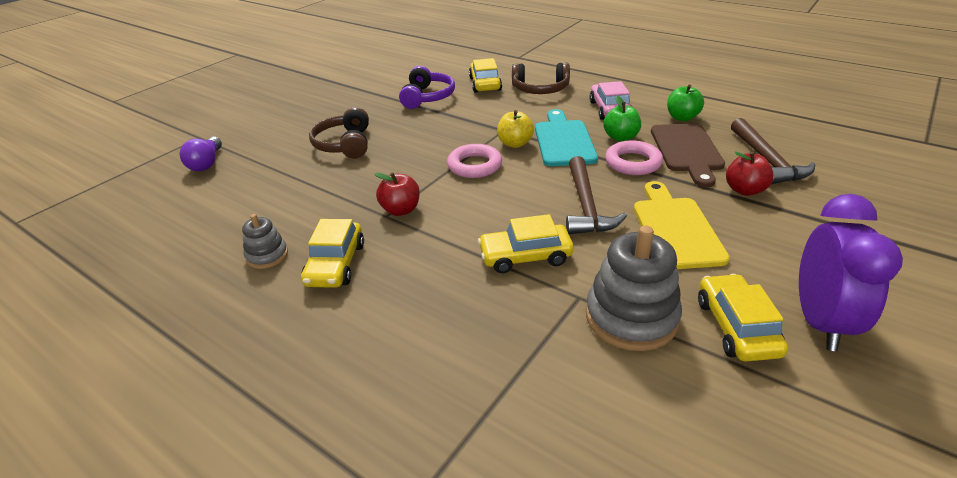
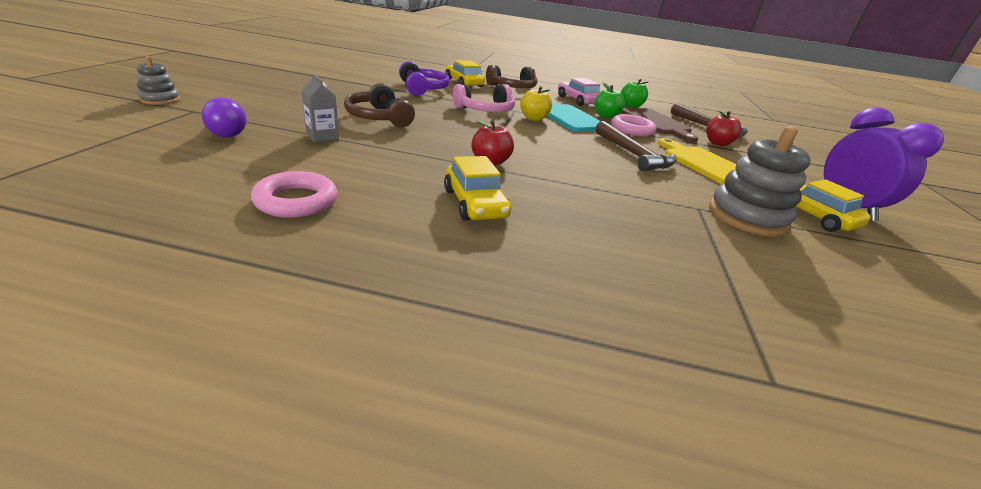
camera: 30 degrees left, 5 degrees down
(267, 256) = (392, 202): grey stacking toy -> grey stacking toy (160, 100)
(274, 170) = (322, 136): none -> grey carton
(468, 131) = (485, 110): none -> pink headphones
(474, 165) = (518, 132): pink ring -> pink ring (296, 201)
(525, 256) = (630, 186): yellow car -> none

